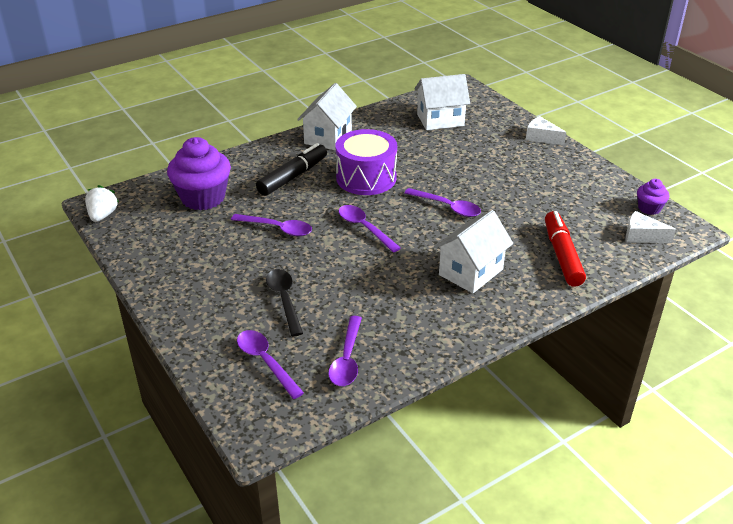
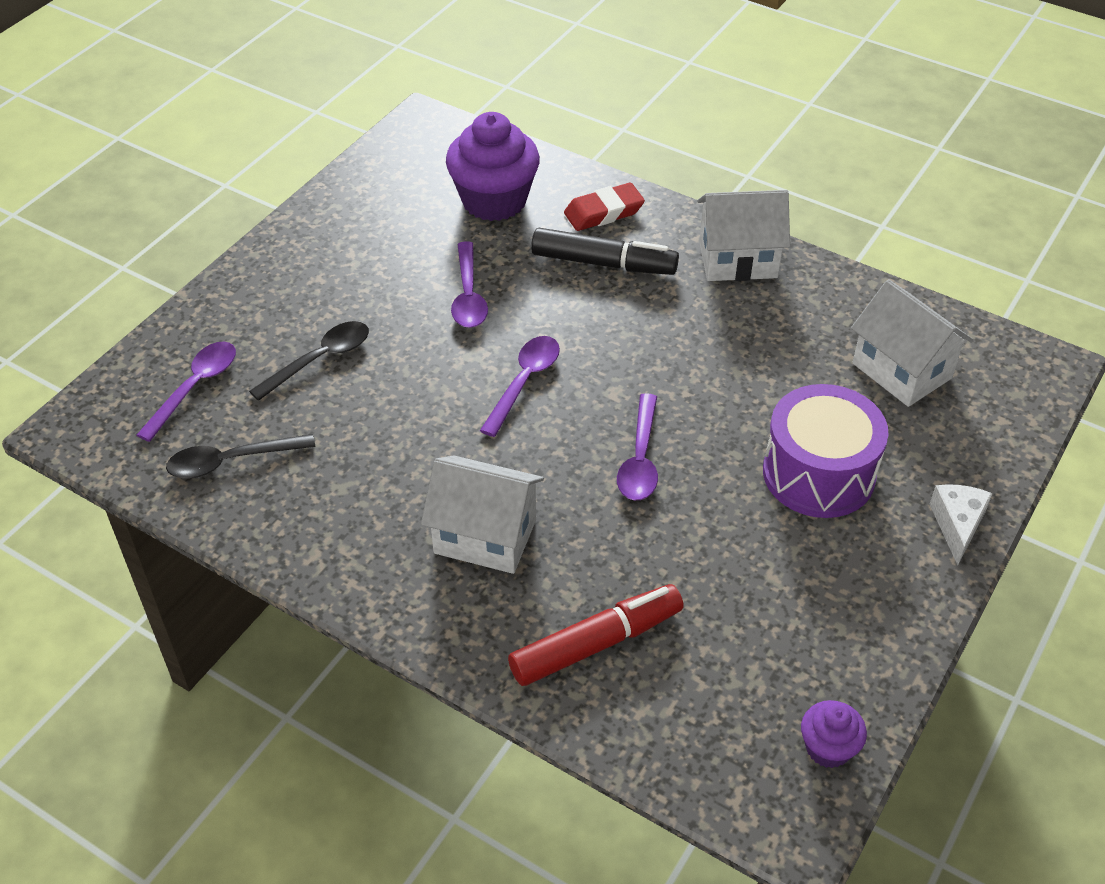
camera: 65 degrees right, 10 degrees up
(103, 215) = (402, 135): white strawberry -> none
(251, 165) = (603, 212): none -> red eraser
(347, 359) = (231, 461): purple spoon -> black spoon
(366, 178) = (656, 340): purple drum -> purple drum (818, 473)
(642, 236) = (726, 752): white cheese -> none

